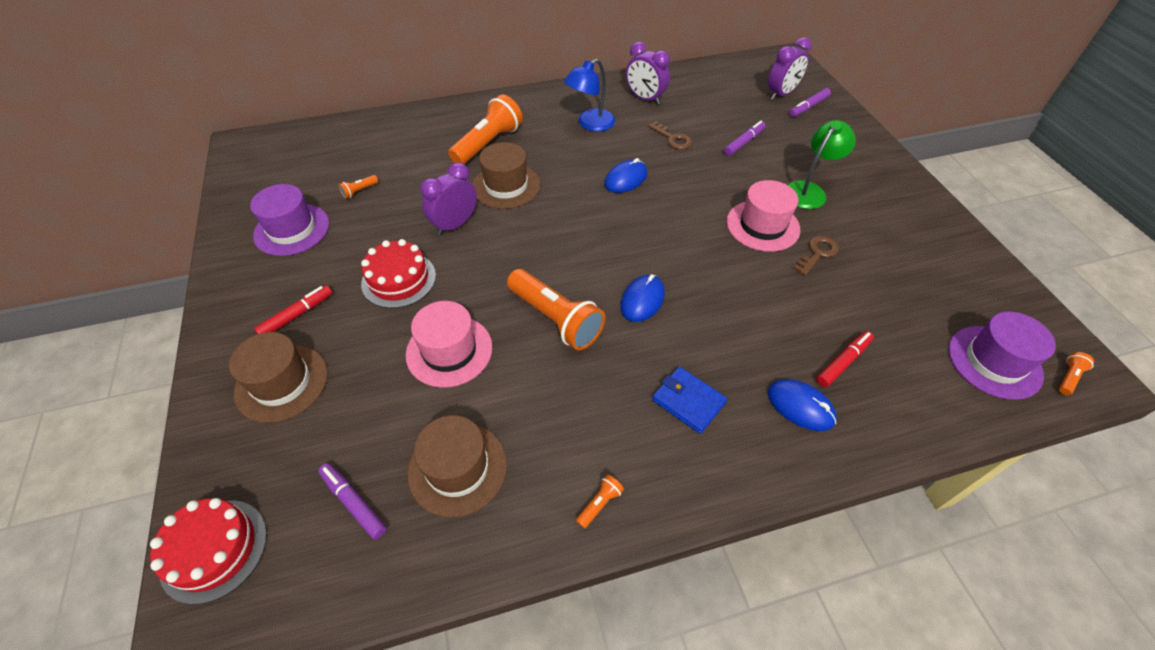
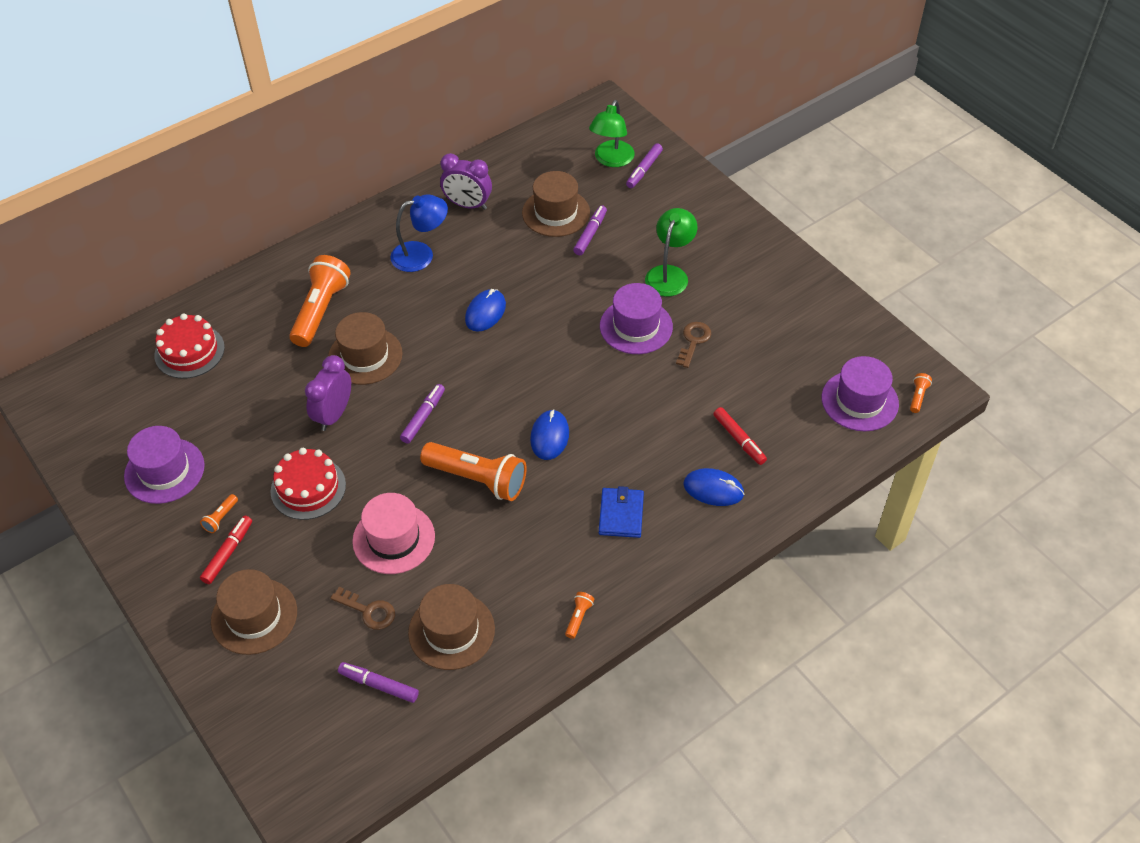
camera: 20 degrees left, 0 degrees up
(214, 550) = (283, 756): red cake -> red cake (189, 351)
(359, 191) = (210, 407): orange flashlight -> orange flashlight (221, 518)
(531, 249) = (423, 417): none -> purple marker
(590, 124) = (421, 255): blue lamp -> blue lamp turned 135 degrees counterclockwise
(672, 138) = (515, 249): brown key -> brown key (368, 611)
(688, 401) = (621, 514): blue wallet -> blue wallet turned 75 degrees clockwise
(718, 120) = (556, 212): none -> brown hat
(762, 225) = (636, 326): pink hat -> purple hat
(781, 94) = (611, 160): purple clock -> green lamp
(843, 362) = (739, 440): red marker -> red marker turned 120 degrees clockwise

